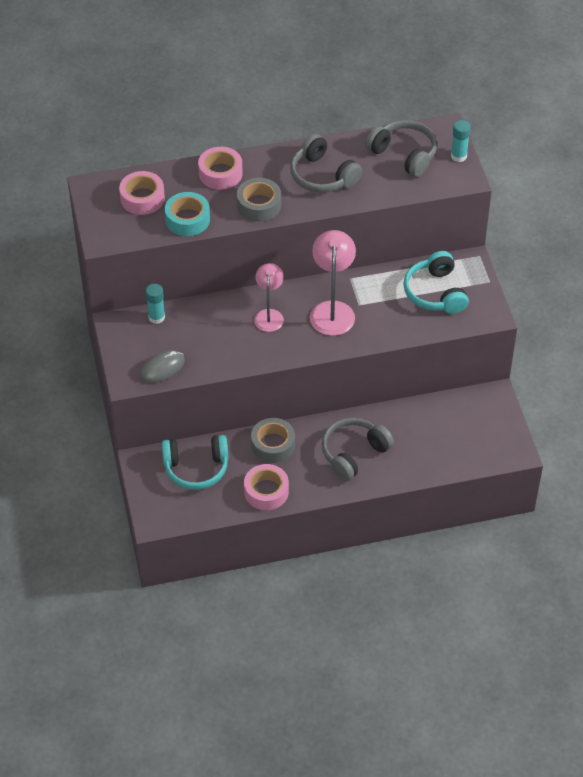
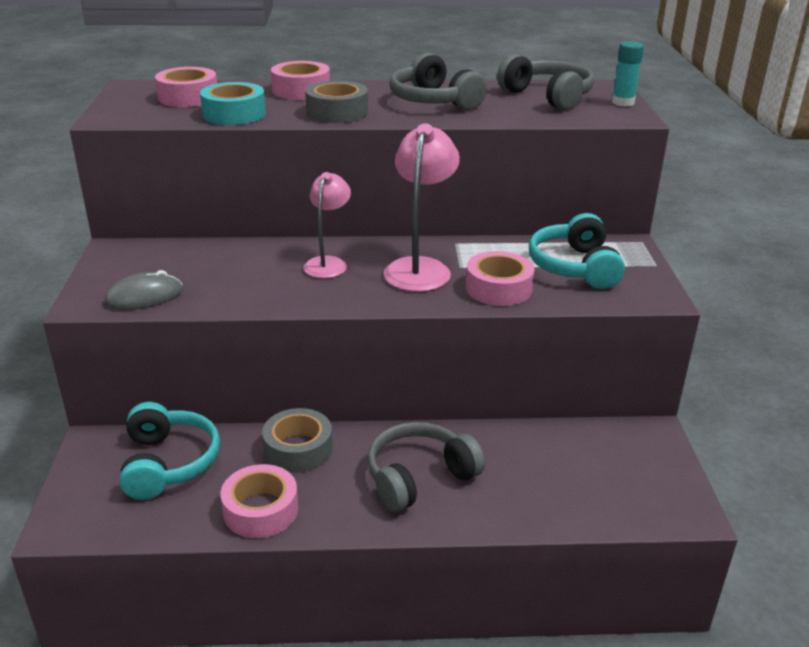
camera: 10 degrees right, 20 degrees down
(156, 317) = (172, 249): turquoise glue stick -> none
(196, 468) = (168, 463): turquoise headphones -> turquoise headphones turned 105 degrees counterclockwise
(388, 323) = (498, 288): none -> pink tape

